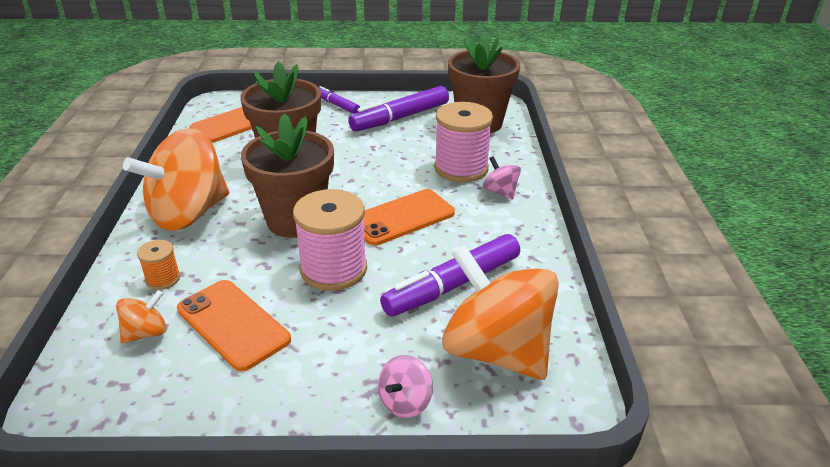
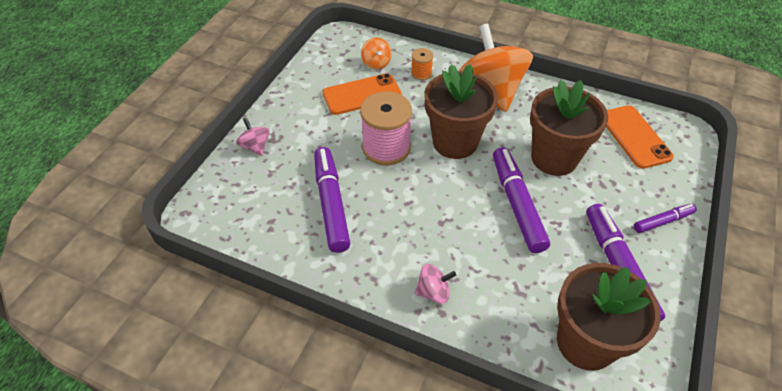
camera: 115 degrees right, 15 degrees up
(365, 168) = (517, 204): none -> purple marker
(402, 218) = (427, 204): orange phone -> none
(461, 168) = (489, 278): pink spool -> none
(496, 350) = (259, 201): orange spinning top -> none

